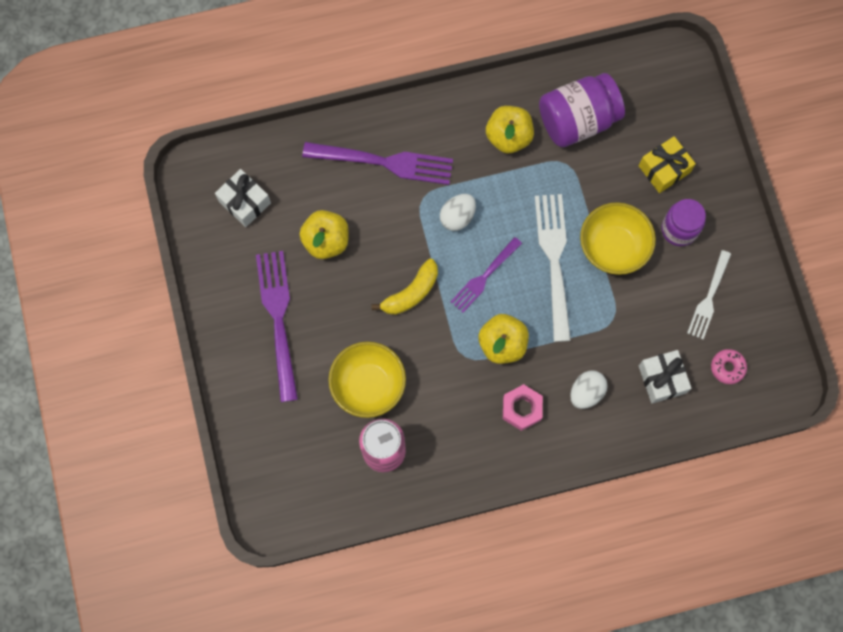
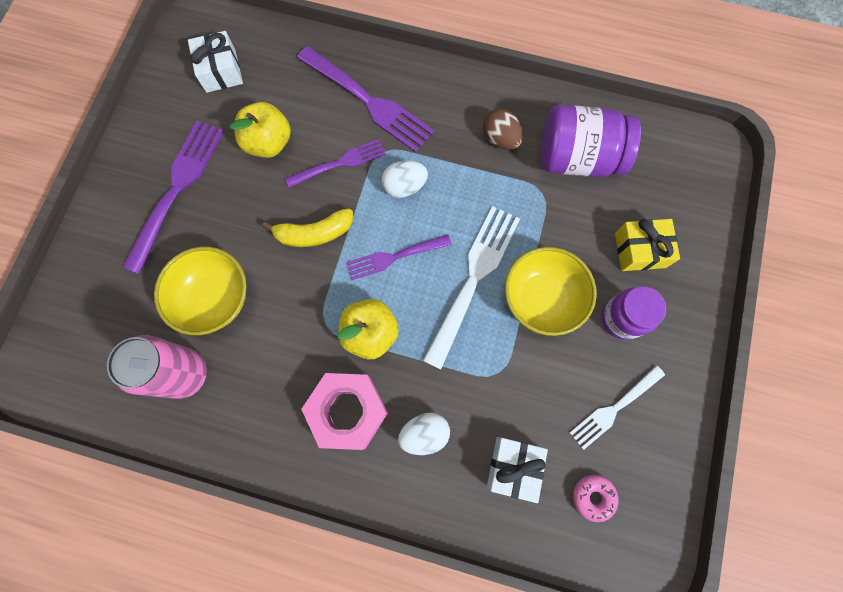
camera: 30 degrees right, 0 degrees up
(394, 227) = (339, 164): none -> purple fork
(508, 137) = (500, 139): yellow apple -> brown egg
(521, 409) = (347, 411): pink nut -> pink nut, size x1.53

